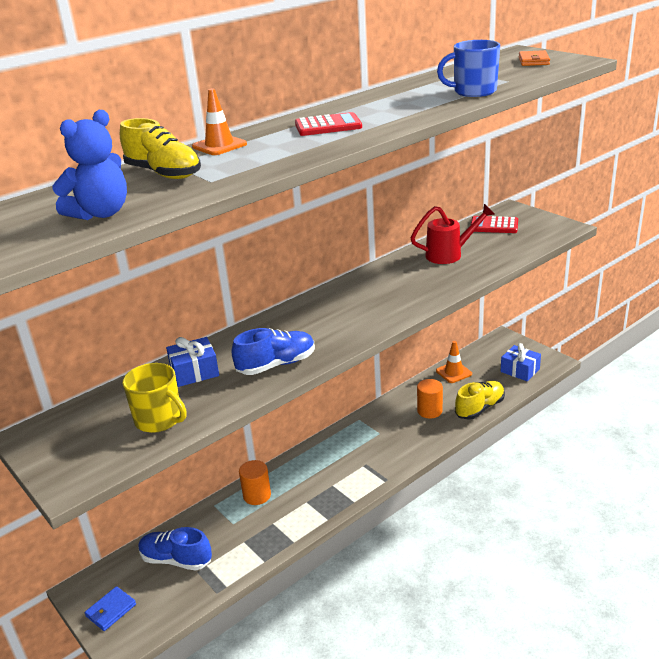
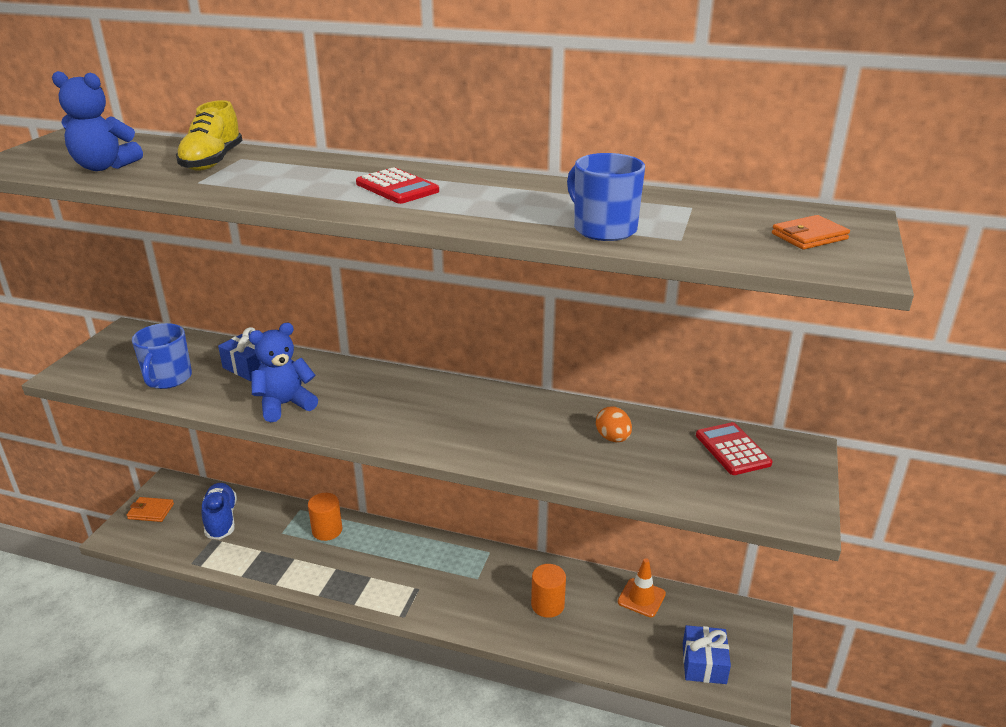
camera: 55 degrees right, 0 degrees up
(111, 610) = (151, 511): blue wallet -> orange wallet
(159, 419) = (167, 378): yellow mug -> blue mug
(219, 145) = (304, 161): orange traffic cone -> none
(276, 365) = (285, 405): blue shoe -> blue teddy bear
(450, 254) = (613, 438): red watering can -> orange egg
(479, 408) = (588, 650): yellow shoe -> none

